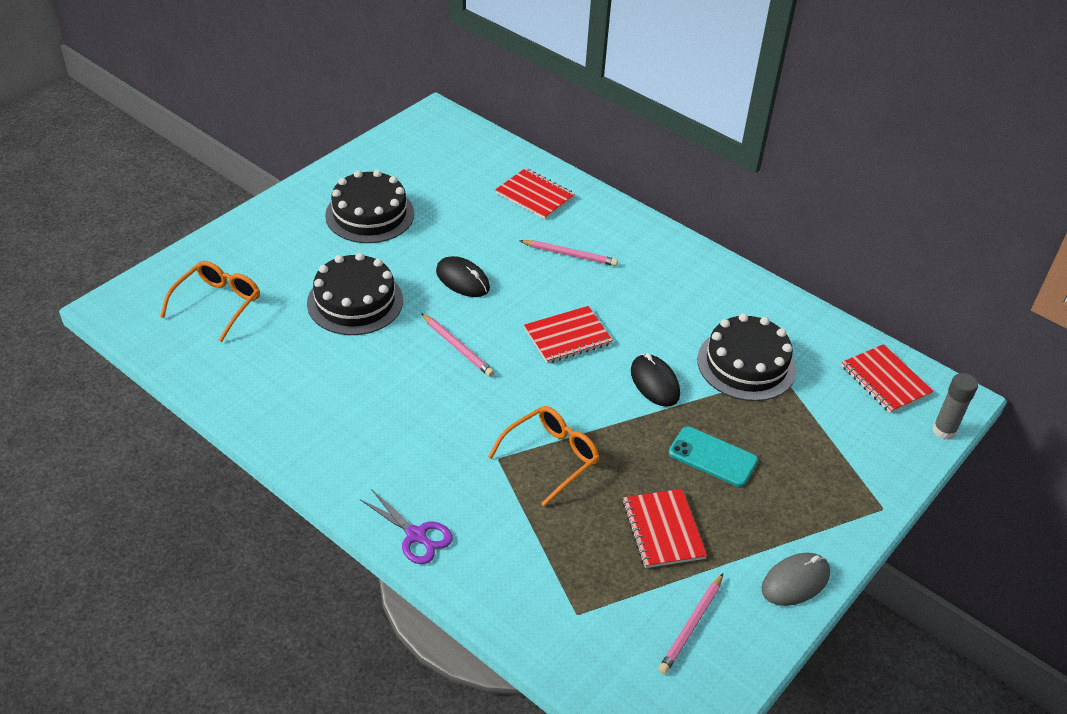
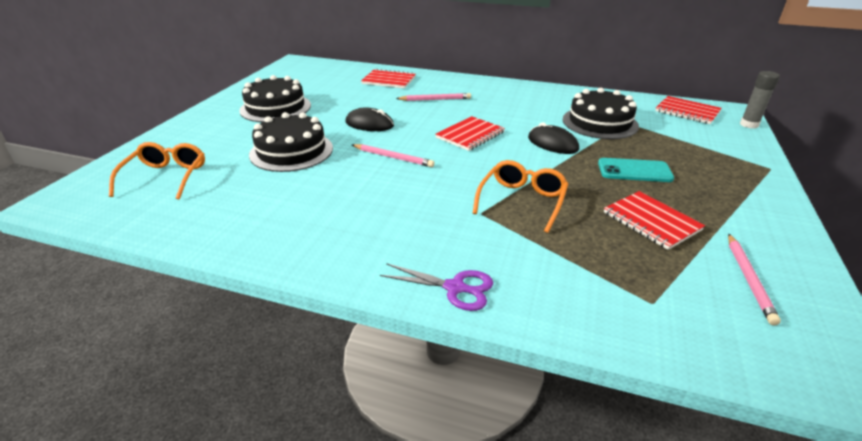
camera: 20 degrees left, 10 degrees down
(795, 581) = (778, 224): grey mouse -> none

